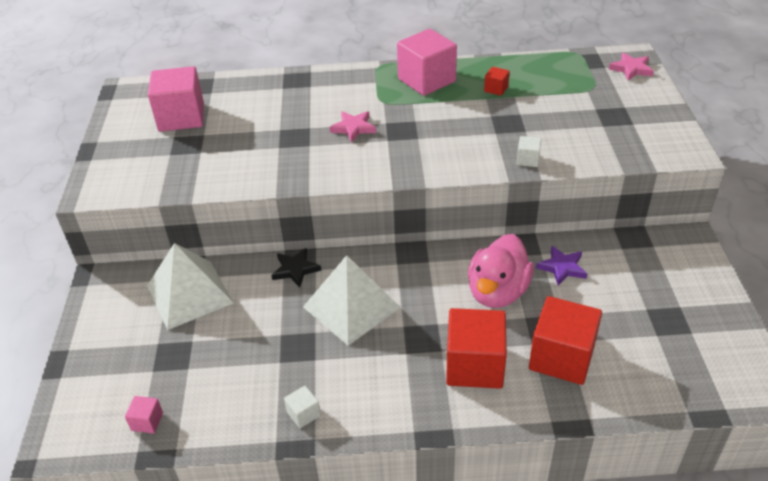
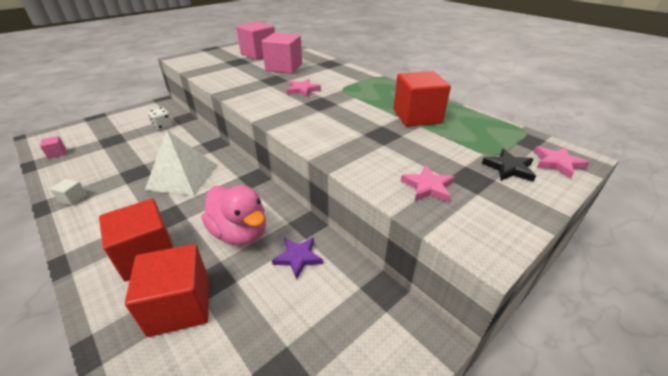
camera: 50 degrees right, 5 degrees down
(189, 294) = (163, 126): white pyramid -> white dice
(295, 269) = (204, 146): black star -> black star (508, 168)
(426, 80) = (386, 92): pink cube -> pink cube (284, 68)
(496, 89) = (417, 116): red cube -> red cube, size x2.28
(497, 292) = (240, 233): pink duck -> pink duck turned 120 degrees counterclockwise
(528, 160) = (346, 158): white cube -> none
(606, 140) = (428, 187): none -> pink star

